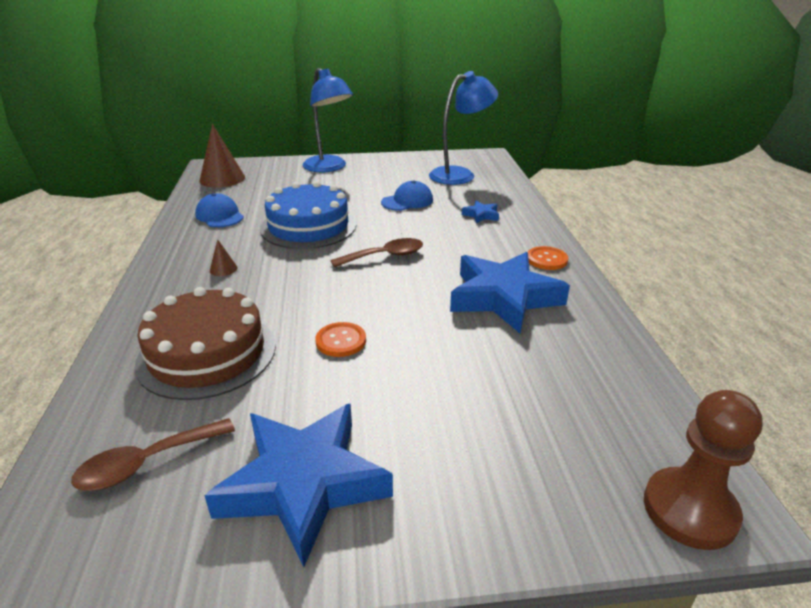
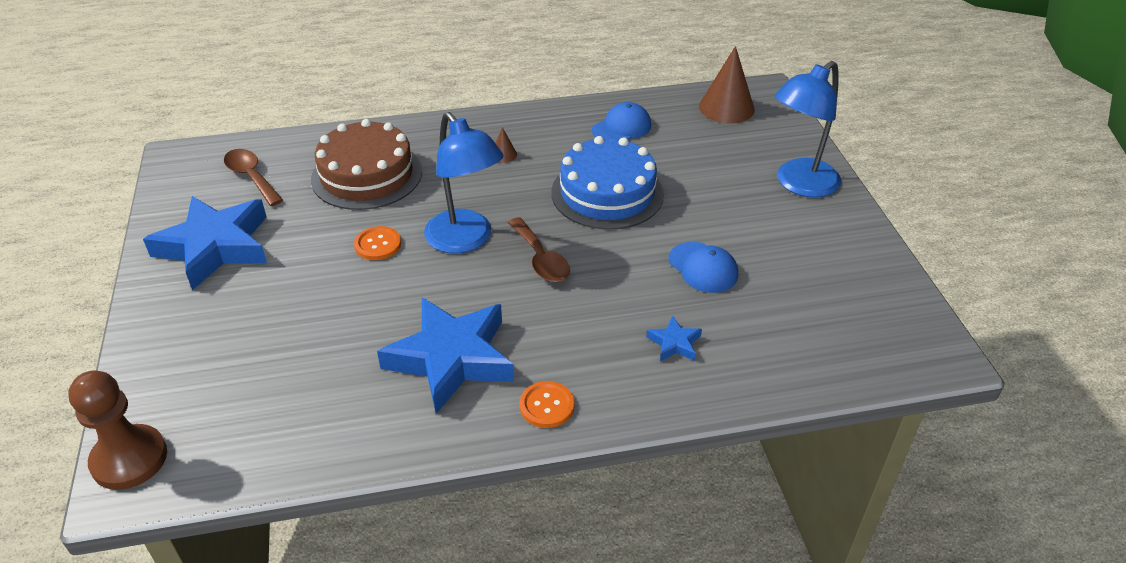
camera: 85 degrees right, 10 degrees up
(460, 174) = (828, 320): blue lamp -> blue lamp (465, 240)

